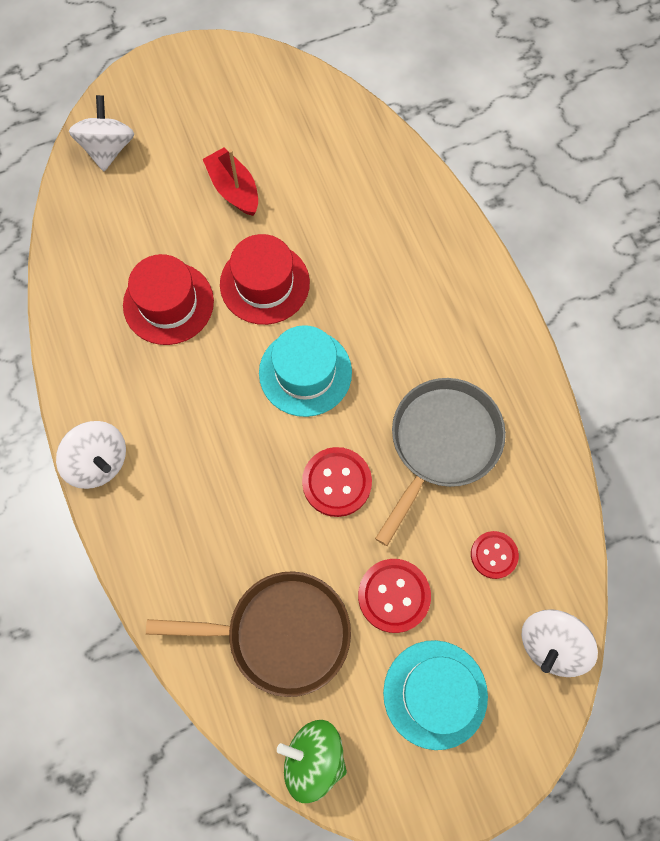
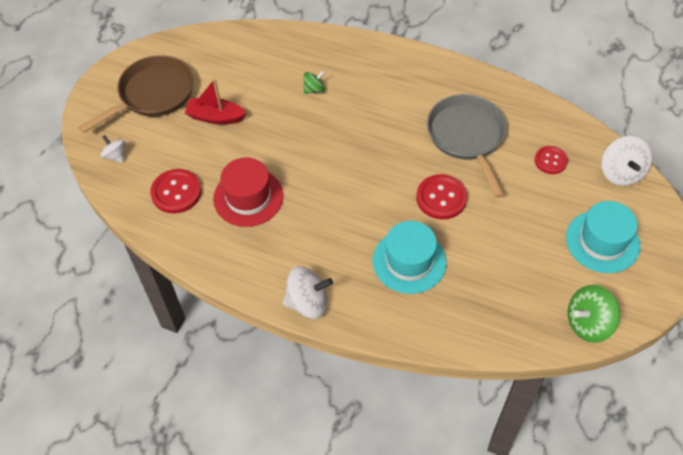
camera: 45 degrees left, 15 degrees down
(108, 148) = (115, 156): white spinning top -> white spinning top, size x0.57
(264, 283) = (289, 145): red hat -> none
(280, 633) = (502, 287): brown pan -> brown pan (152, 95)
(305, 372) = (362, 165): turquoise hat -> turquoise hat (409, 261)
(356, 245) = (314, 89): none -> green spinning top
(394, 596) = (531, 220): red button -> red button (176, 192)

